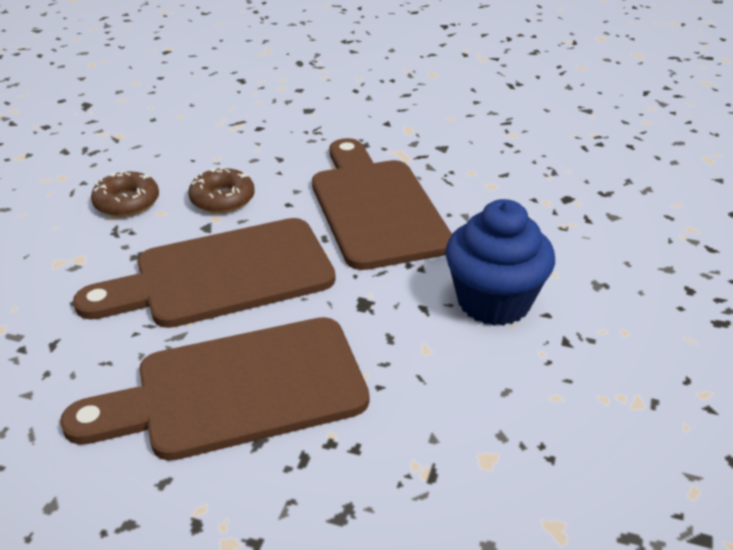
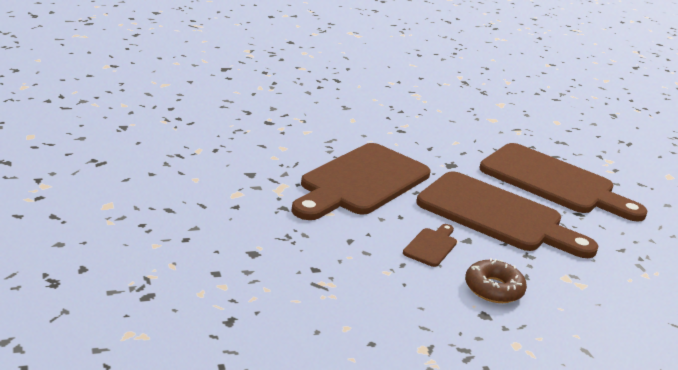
camera: 130 degrees left, 10 degrees down
(222, 199) = (431, 246): brown donut -> brown cutting board
(493, 301) = (398, 131): blue cupcake -> none

